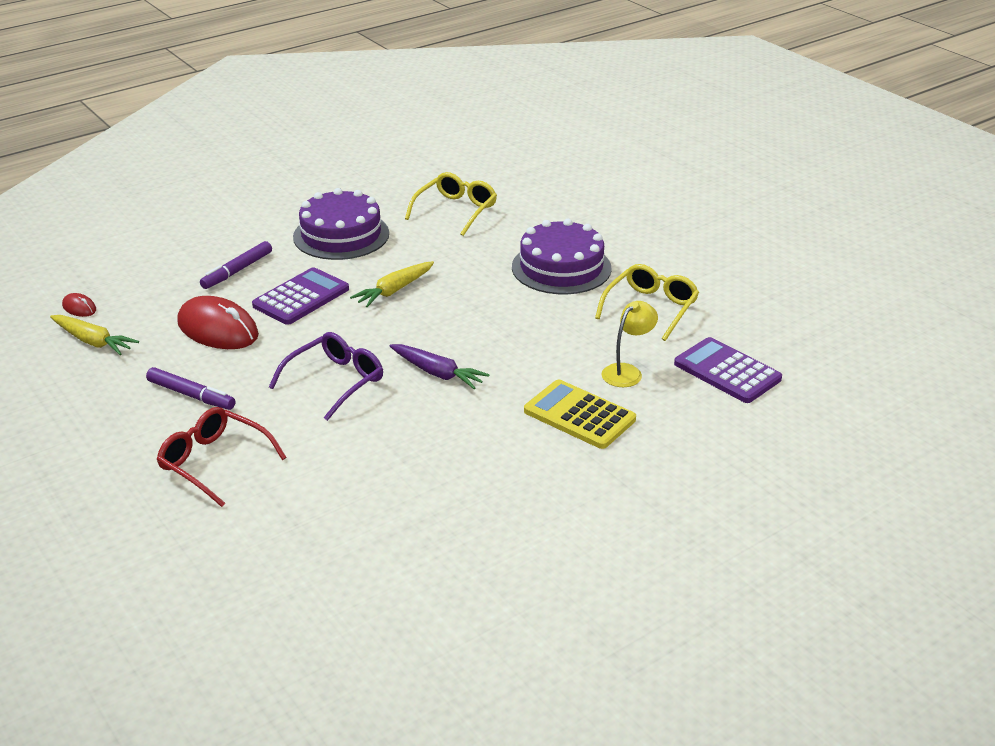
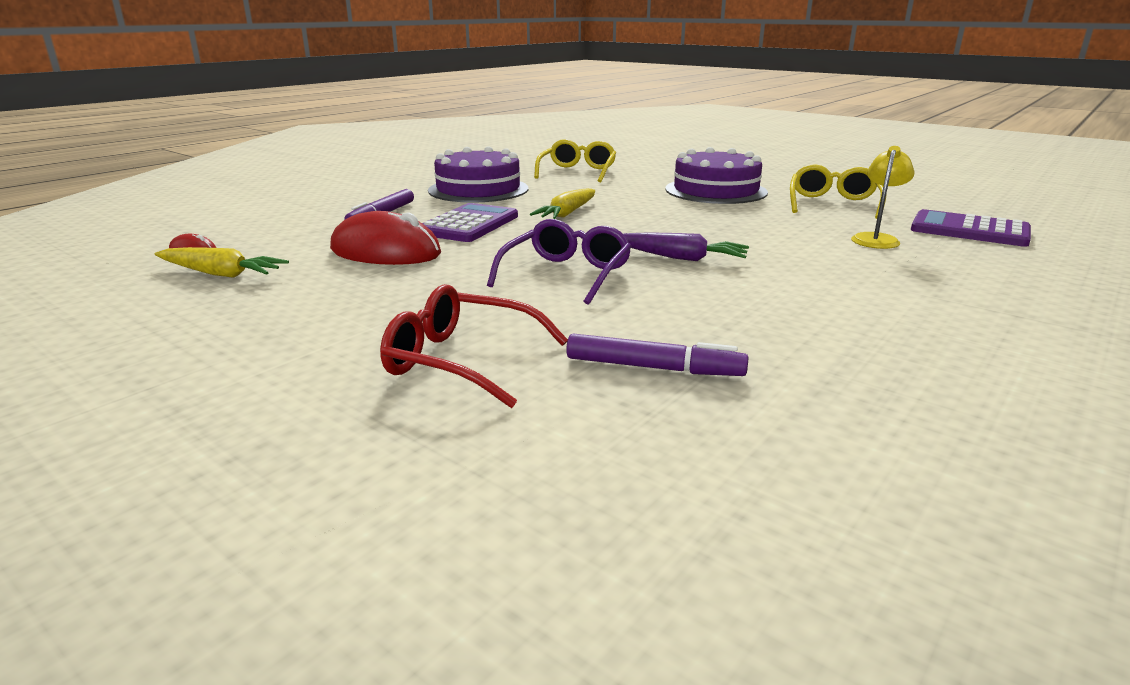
camera: 15 degrees left, 10 degrees down
(191, 395) = (384, 303): purple marker -> purple marker (654, 367)
(579, 415) = (878, 270): yellow calculator -> none

